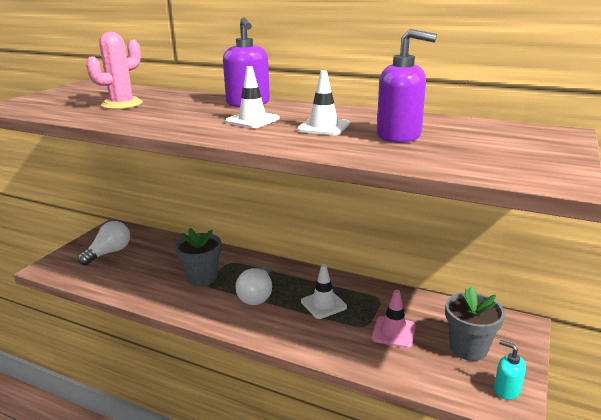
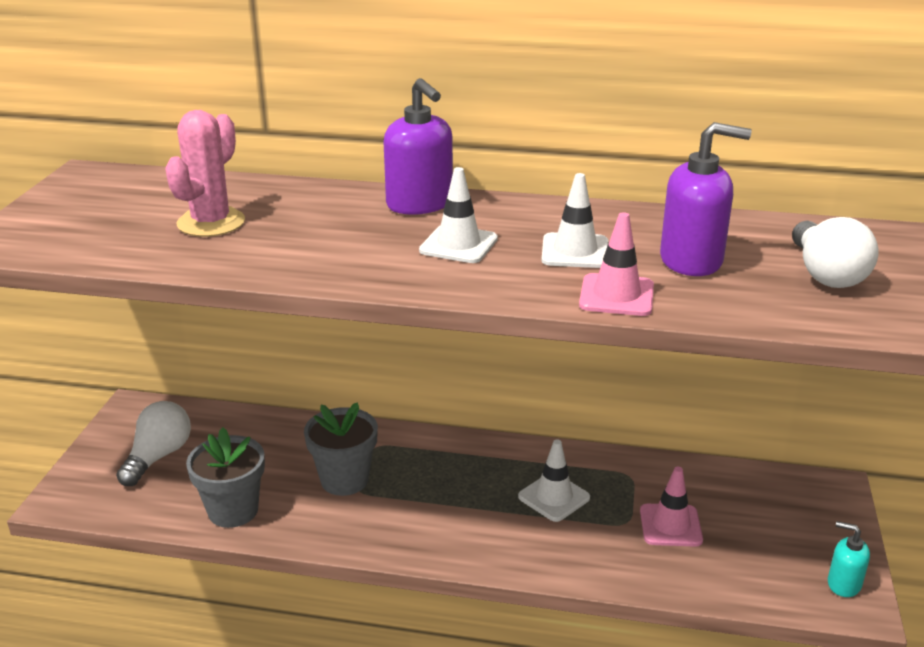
camera: 15 degrees left, 5 degrees up
(257, 295) = (447, 498): white light bulb -> white light bulb (826, 274)
(331, 148) = (616, 295): none -> pink traffic cone
(468, 348) = (777, 533): grey flower pot -> grey flower pot (233, 511)

